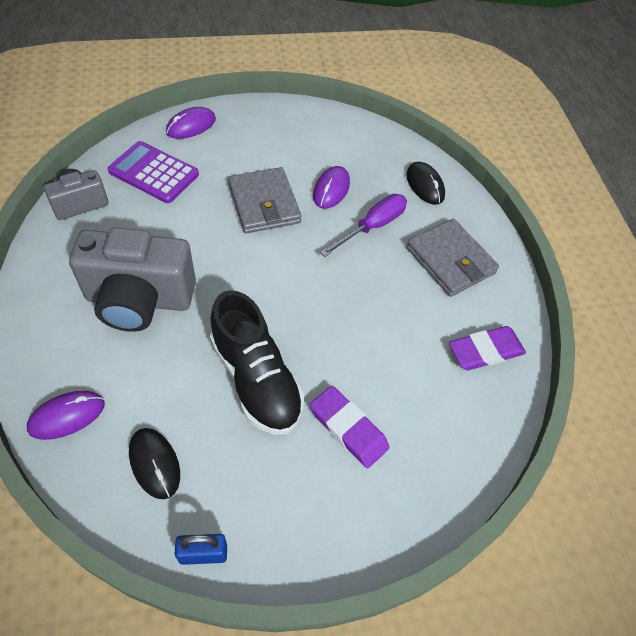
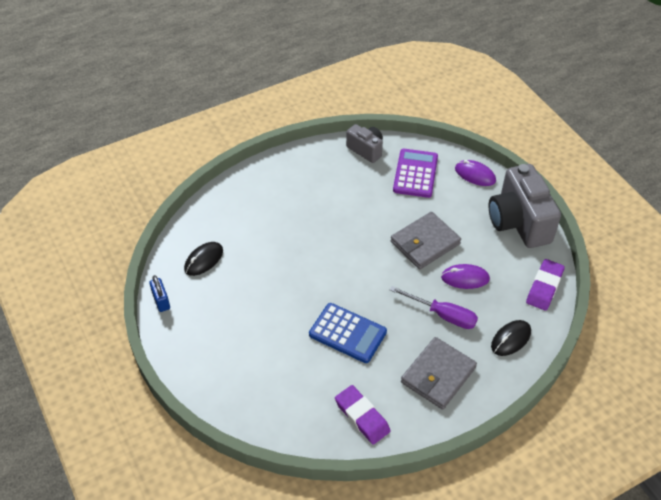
camera: 75 degrees right, 5 degrees down
(67, 416) = (216, 211): purple mouse -> none
(139, 300) = (307, 209): grey camera -> grey camera (518, 222)
(256, 379) = (278, 288): black shoe -> none
(348, 429) = (263, 347): purple eraser -> purple eraser (544, 287)
(362, 324) = (347, 333): none -> blue calculator

